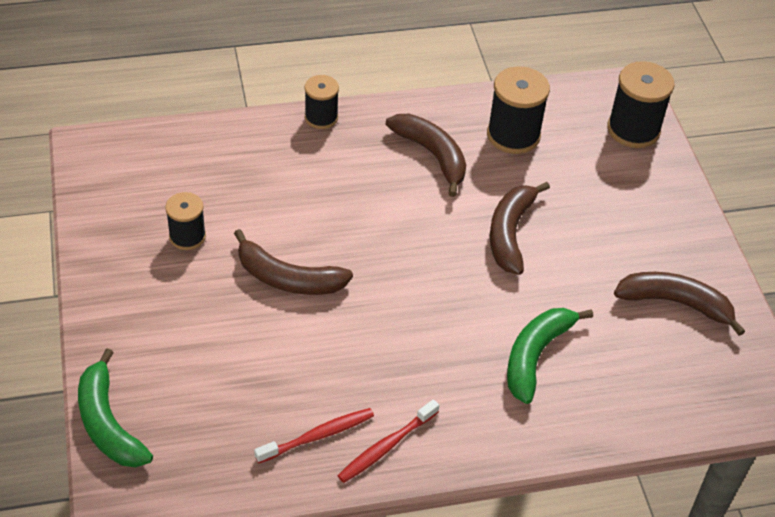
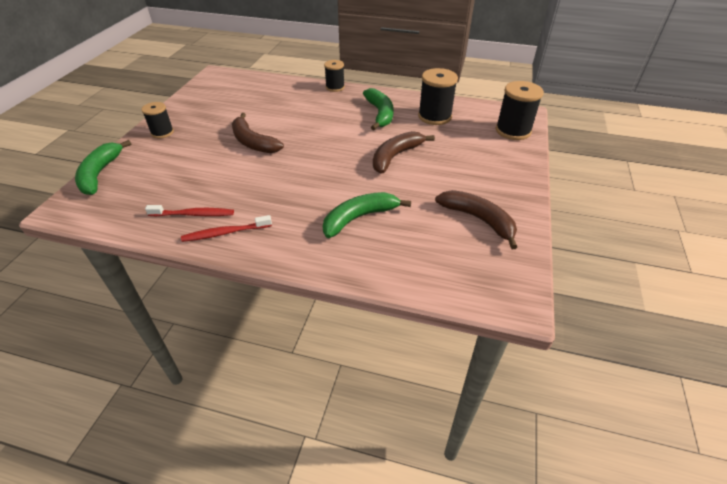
camera: 30 degrees right, 5 degrees down
(187, 236) = (222, 114): black spool -> black spool (162, 132)
(432, 155) = (380, 114): brown banana -> green banana

